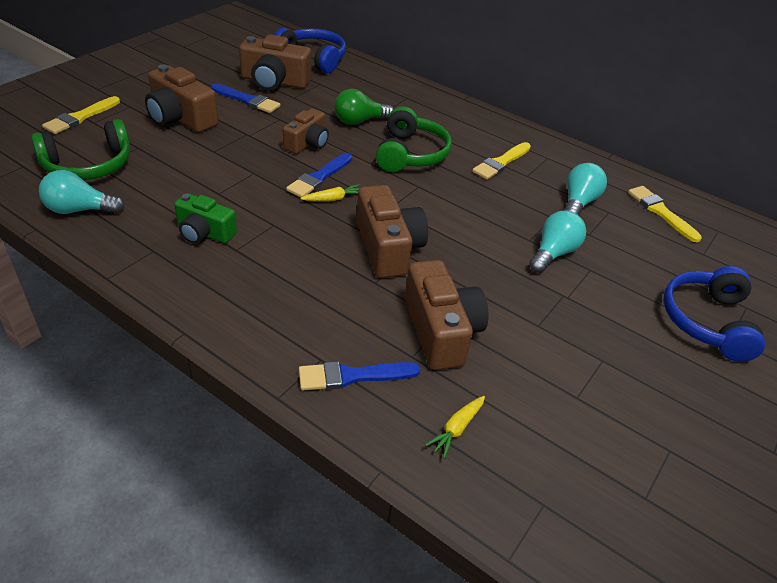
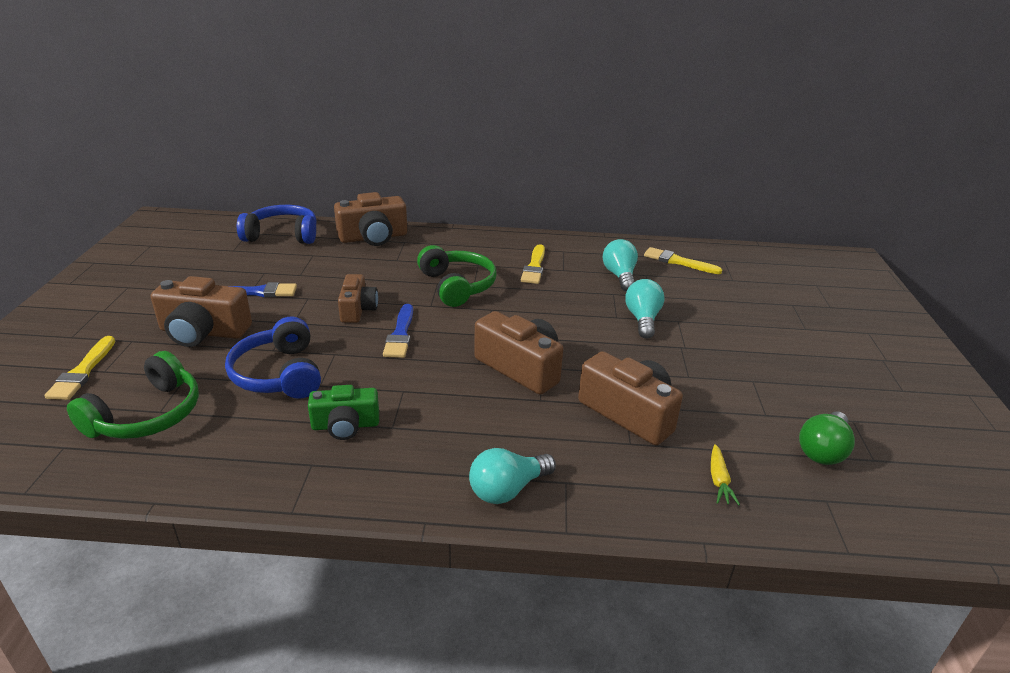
camera: 30 degrees left, 10 degrees down
(80, 210) = (186, 461): turquoise light bulb -> turquoise light bulb (507, 489)
(274, 82) = (266, 267): brown camera -> brown camera (373, 237)
(333, 199) = (432, 347): yellow carrot -> none
(353, 376) = (605, 482): blue brush -> none
(359, 121) = (384, 274): green light bulb -> green light bulb (823, 450)
(707, 321) = (782, 324): blue headphones -> blue headphones (279, 374)

